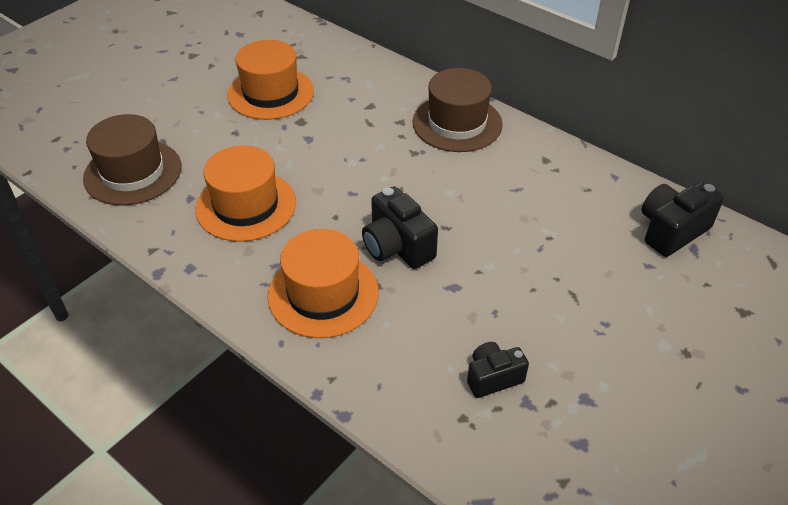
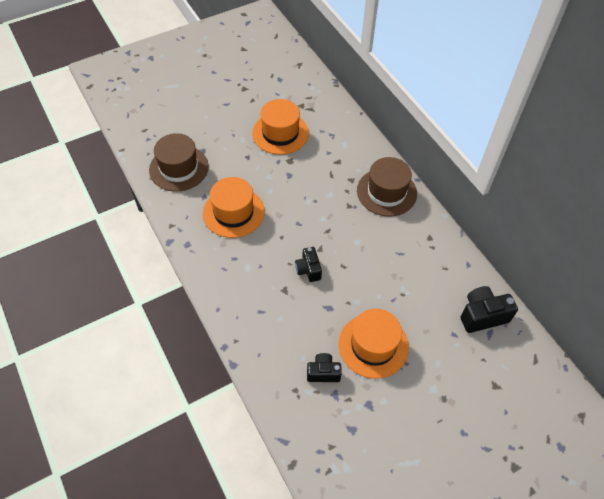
camera: 20 degrees right, 10 degrees up
(323, 294) = (253, 286): orange hat -> orange hat (373, 345)
(397, 246) = (308, 269): black camera -> black camera, size x0.65

